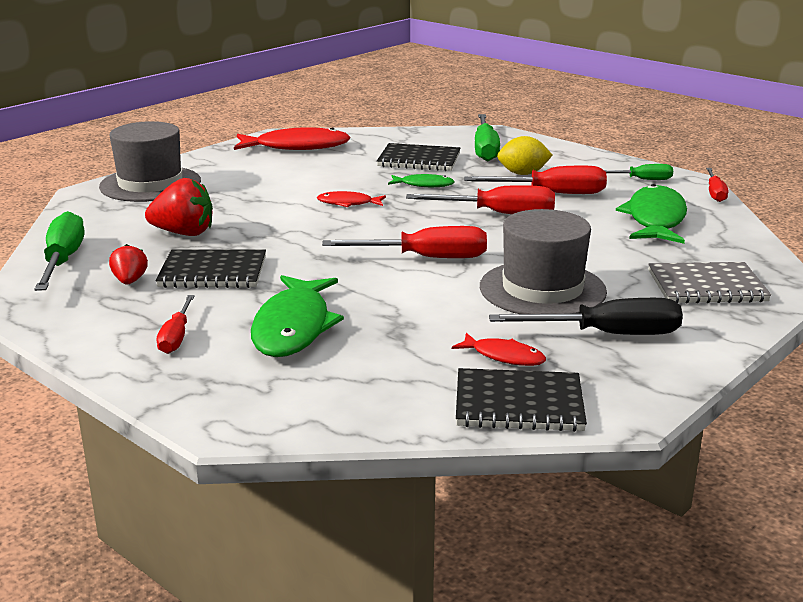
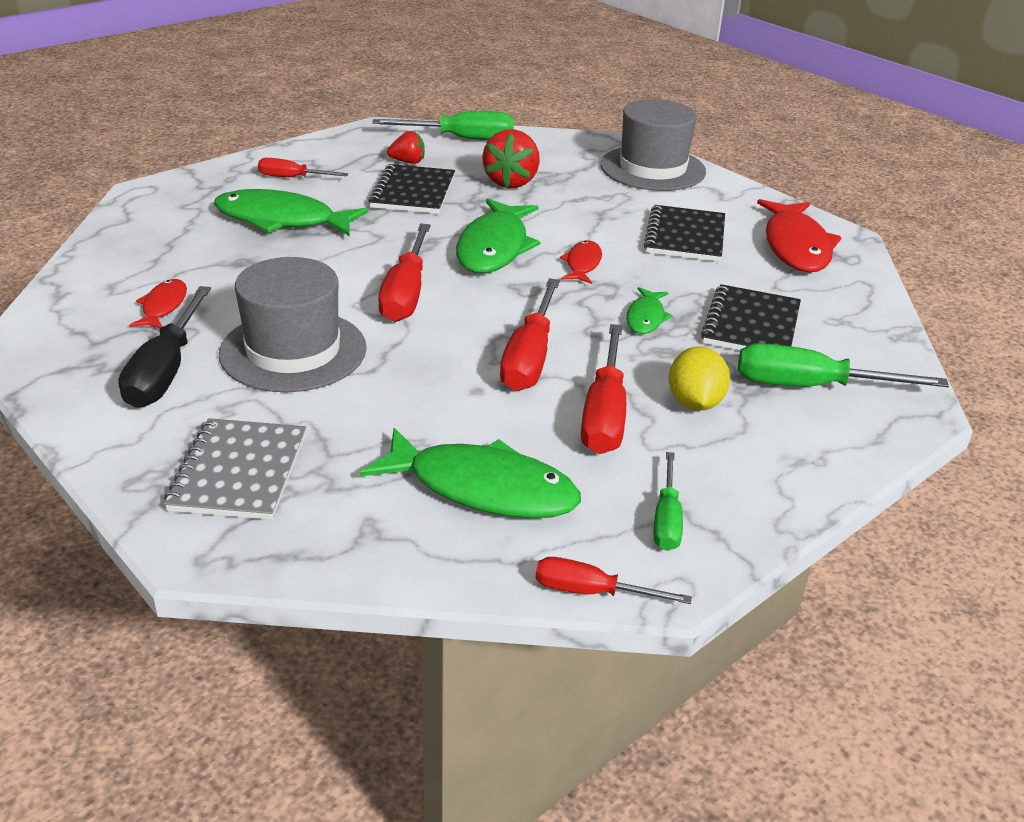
camera: 95 degrees right, 10 degrees up
(328, 232) = (494, 247): none -> green fish
(504, 356) = (163, 306): red fish -> red fish turned 150 degrees clockwise
(519, 404) = (78, 301): black notebook -> black notebook (685, 236)

